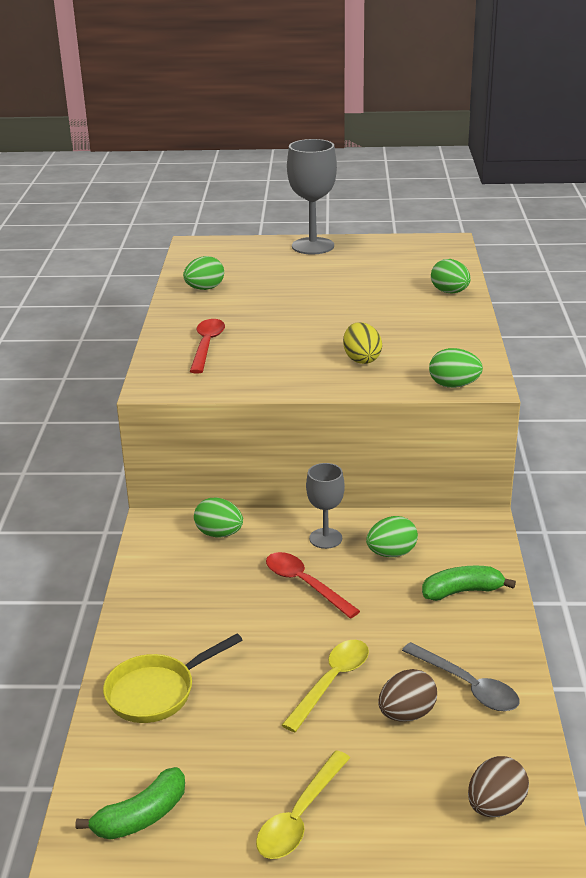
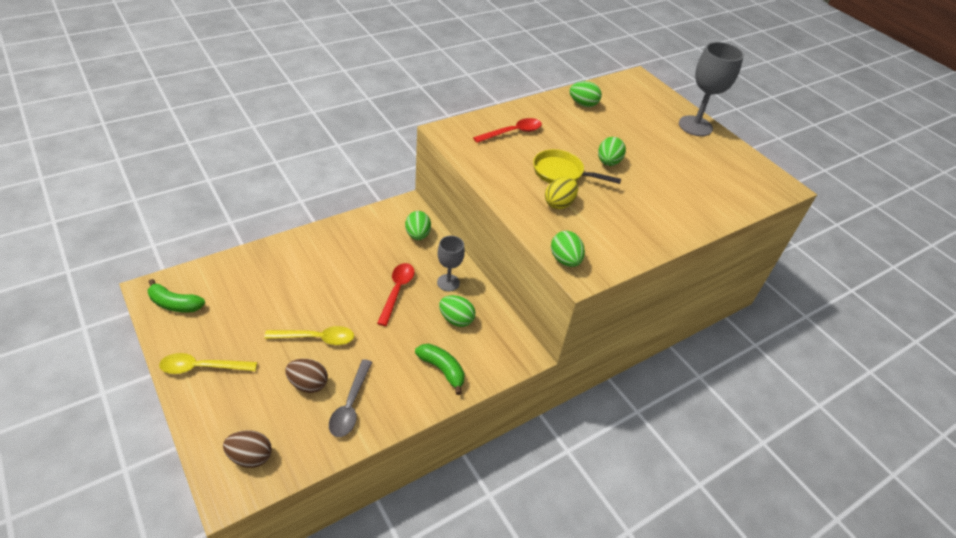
camera: 50 degrees right, 15 degrees up
(157, 692) = (268, 269): yellow pan -> yellow pan (561, 173)
(450, 292) = (702, 214): green egg -> green egg (608, 162)

